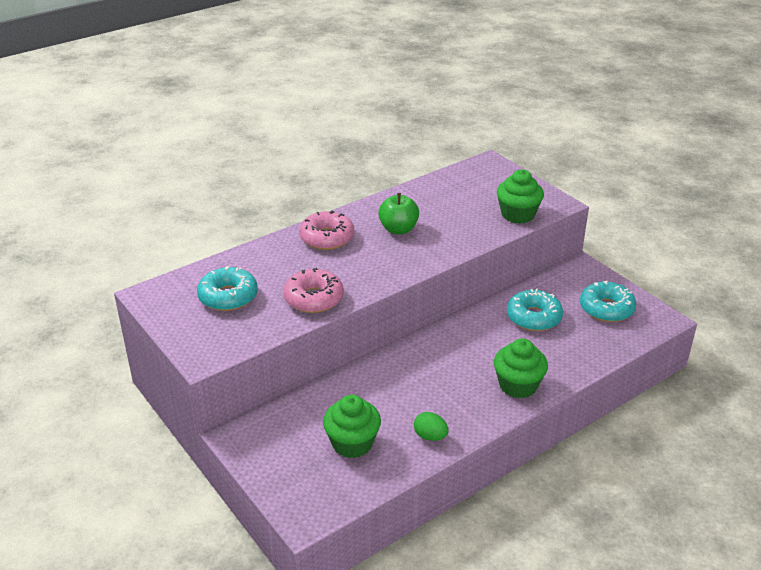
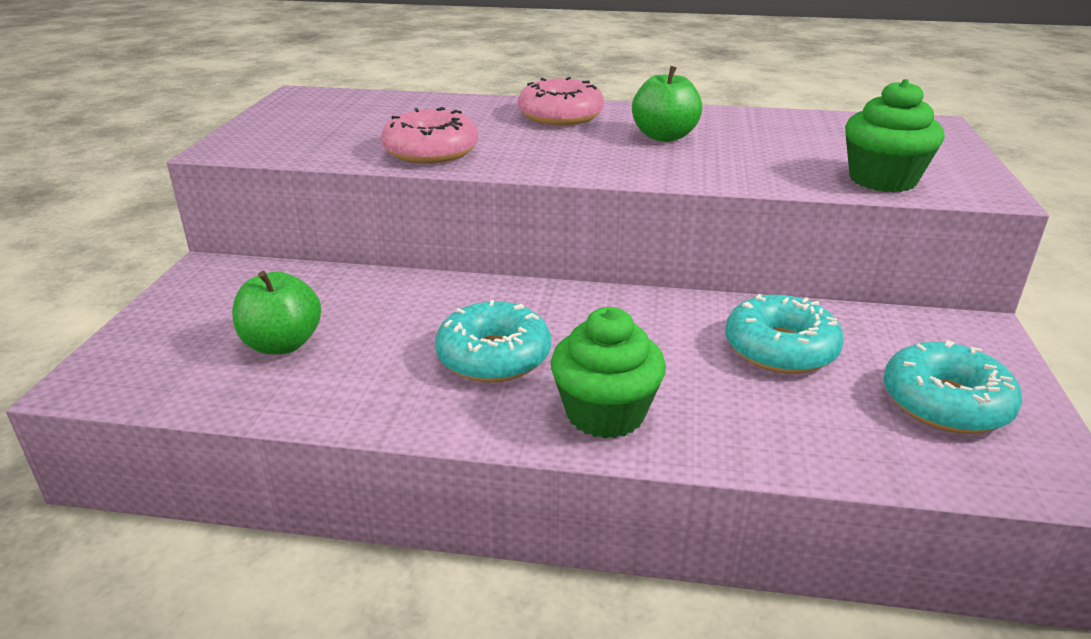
camera: 45 degrees right, 5 degrees down
(228, 297) = (357, 119): turquoise donut -> turquoise donut (494, 356)
(352, 443) = (282, 344): green cupcake -> green apple
(430, 436) = (374, 395): green egg -> none

